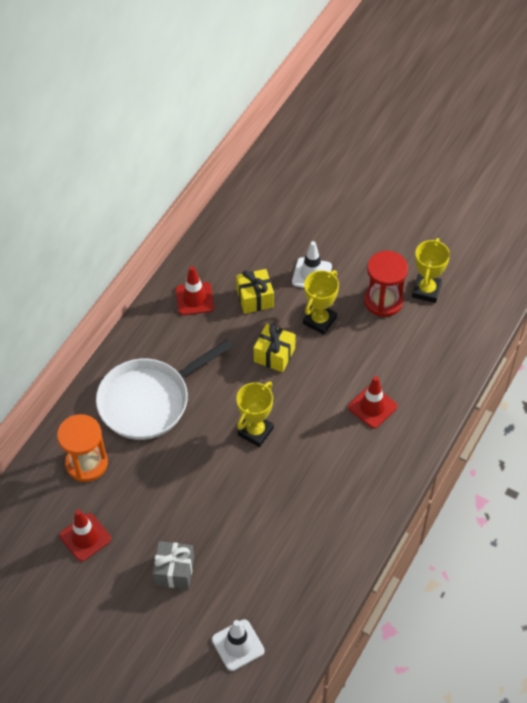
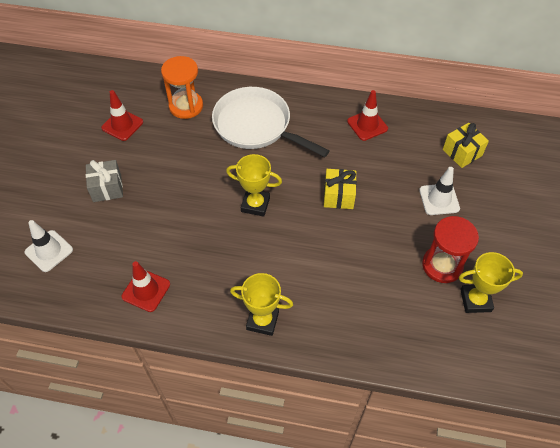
camera: 70 degrees right, 0 degrees up
(255, 298) = (390, 165): yellow gift -> yellow gift (462, 152)
(319, 320) = (392, 219): yellow trophy -> yellow trophy (262, 321)
(372, 407) = (318, 288): red traffic cone -> red traffic cone (146, 290)

